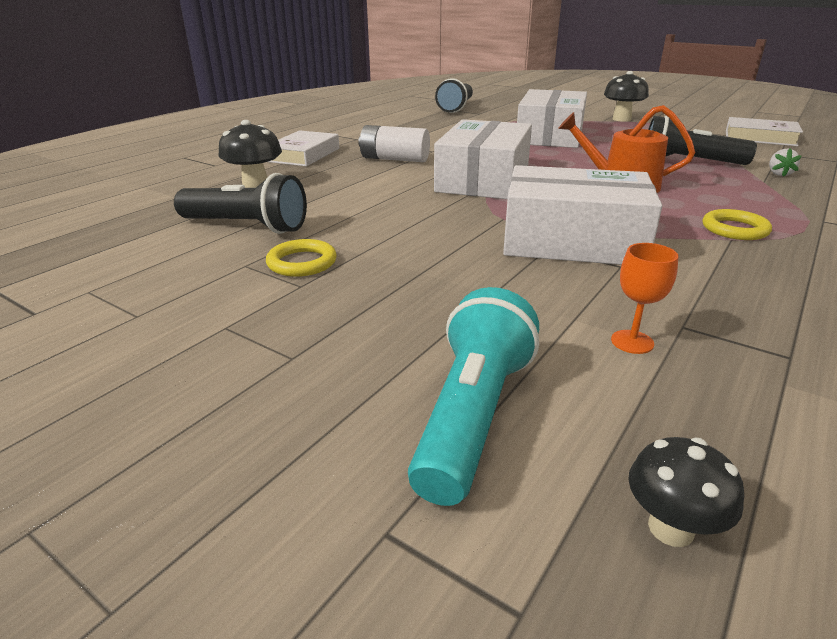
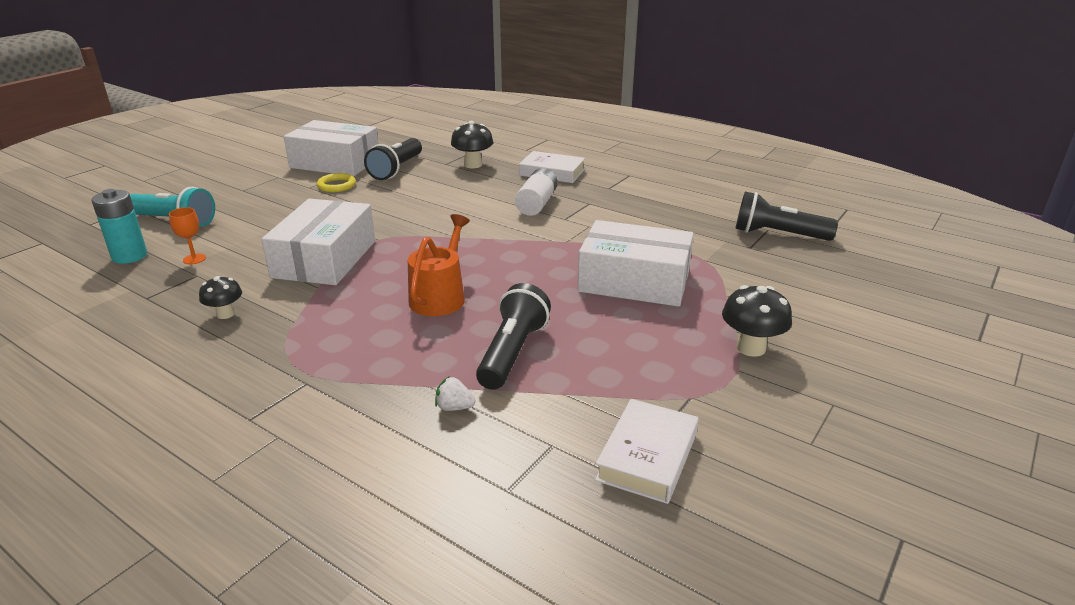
camera: 90 degrees right, 0 degrees up
(483, 179) = (471, 236): white box -> white box (335, 163)
(670, 431) = (129, 256): none -> turquoise battery
(670, 528) = (90, 248): black mushroom -> black mushroom (225, 314)
(734, 229) = (311, 328): yellow ring -> none

